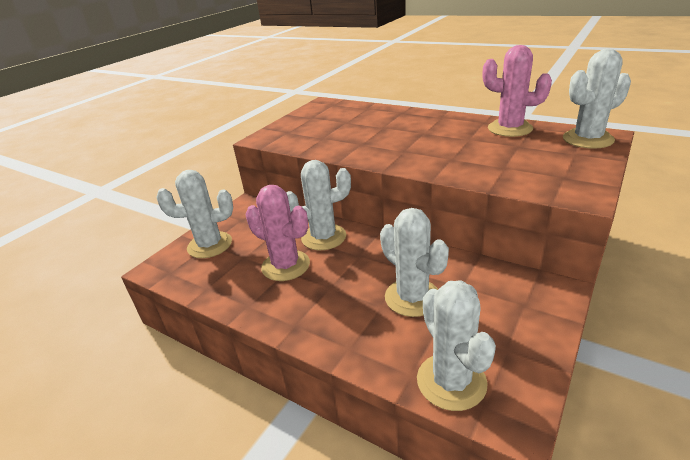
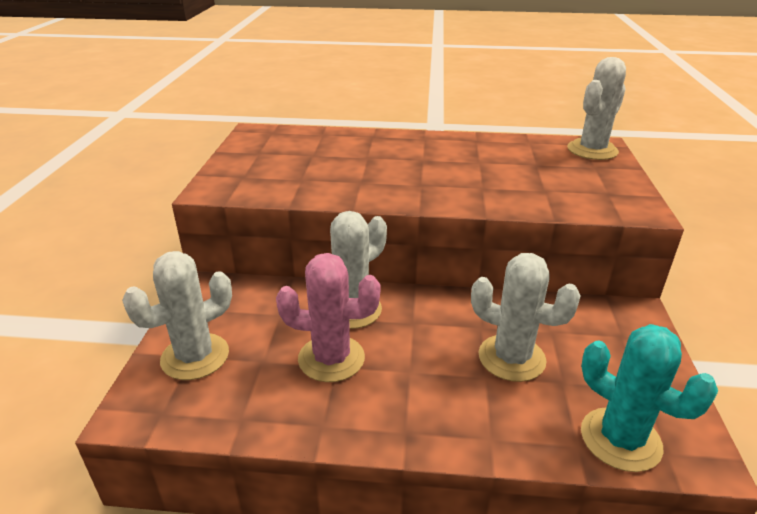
camera: 30 degrees left, 0 degrees up
(451, 381) = (620, 439): white cactus -> turquoise cactus
(509, 128) = (509, 145): pink cactus -> none

